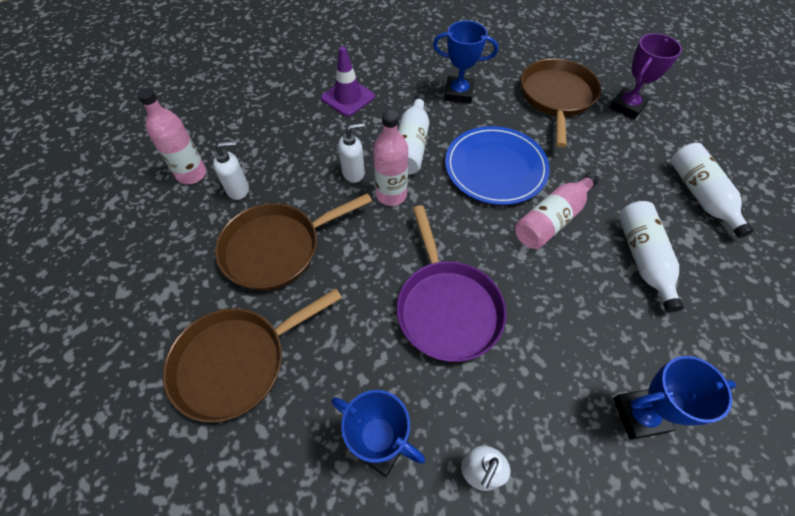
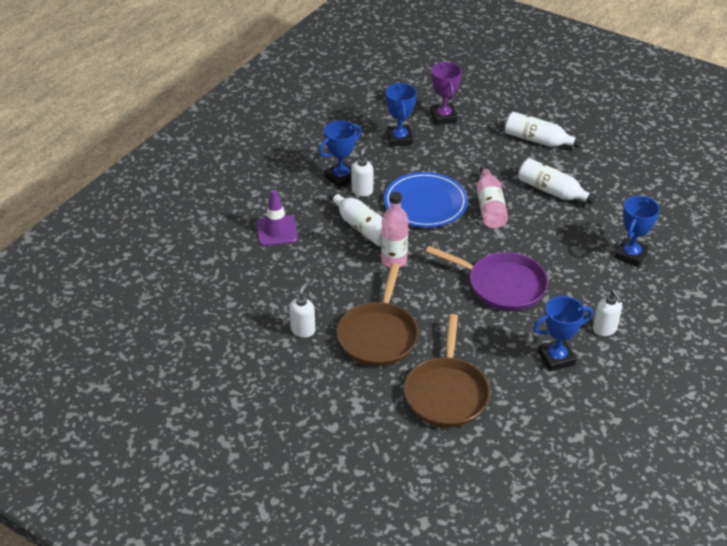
camera: 50 degrees left, 15 degrees down
(191, 174) = (258, 347): pink bottle -> none
(353, 173) = (354, 267): white soap dispenser -> white soap dispenser (362, 191)
(556, 97) = (399, 139): brown pan -> blue trophy

